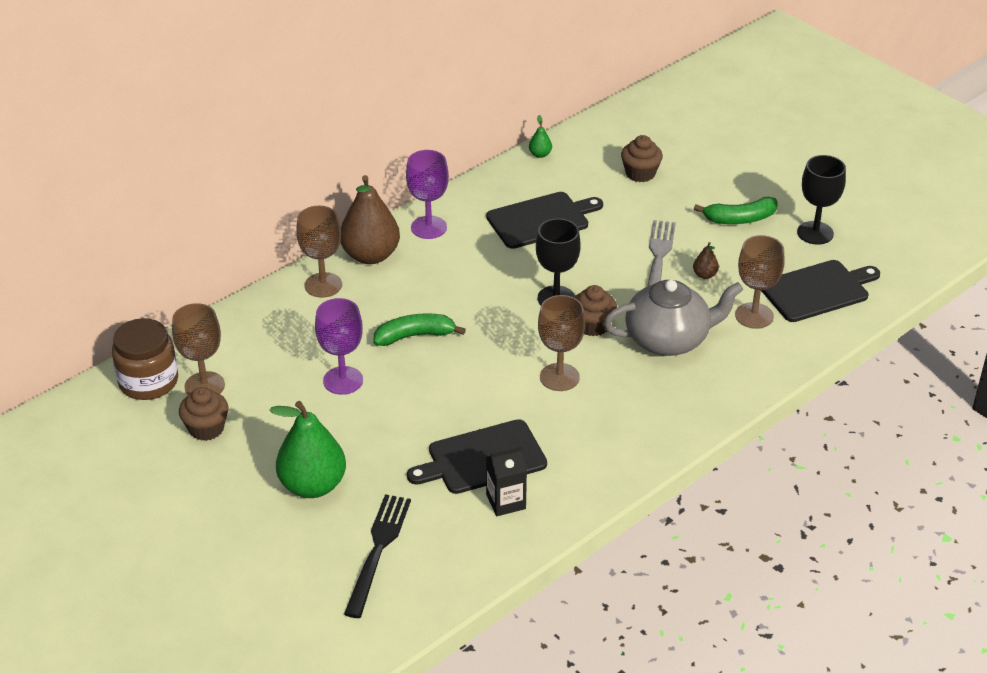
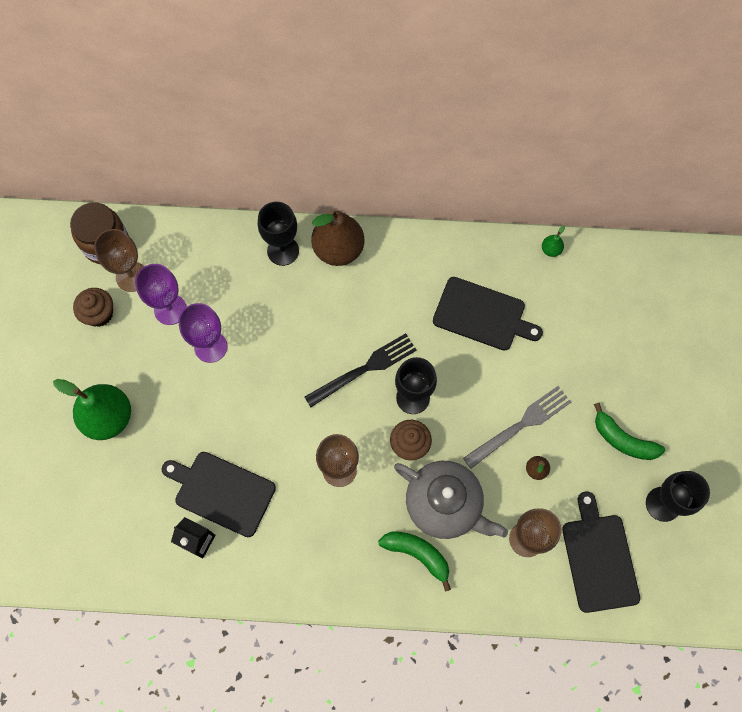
camera: 45 degrees right, 30 degrees up
(323, 285) = (283, 251): brown goblet -> black goblet
(378, 550) = (91, 505): black fork -> black fork (364, 369)
(415, 336) = (291, 348): green banana -> green banana (417, 554)
(428, 227) = (401, 256): purple goblet -> purple goblet (170, 309)
(640, 173) = (601, 331): brown cupcake -> none
(817, 290) = (599, 558): black cutting board -> black cutting board turned 120 degrees counterclockwise

